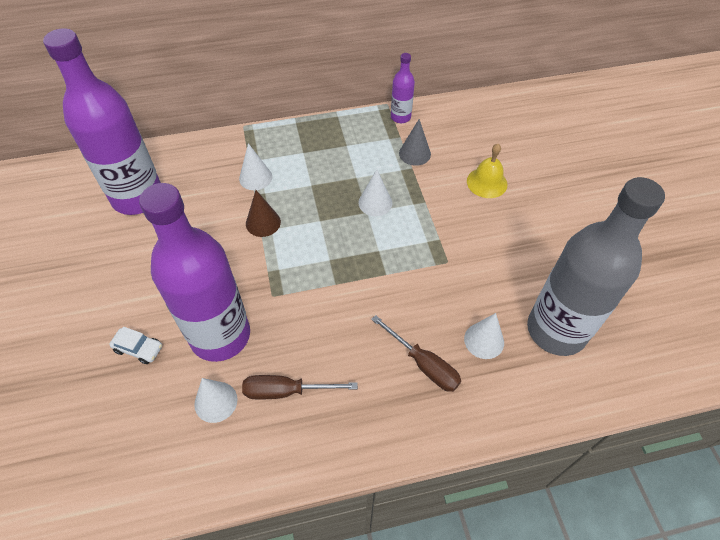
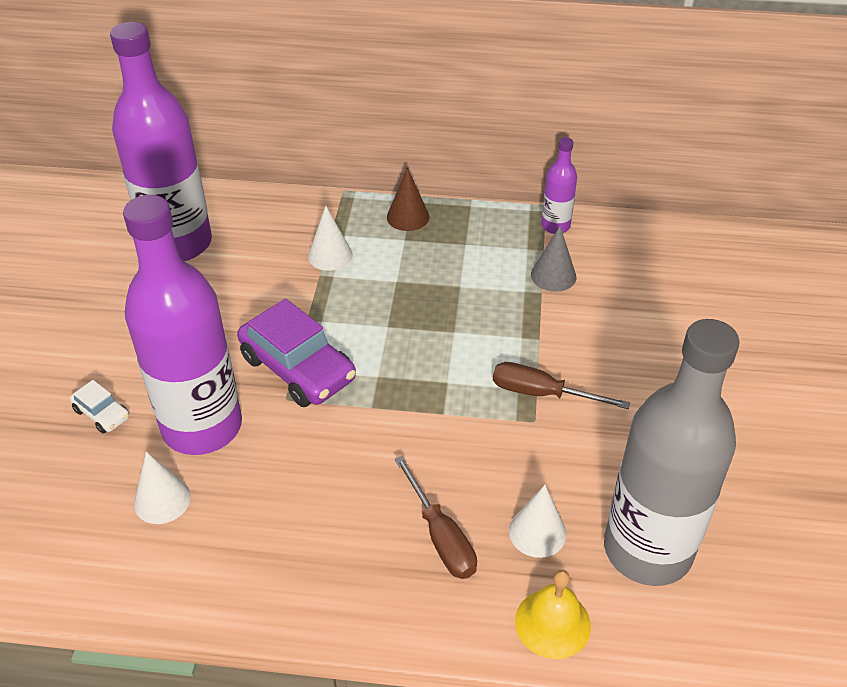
camera: 20 degrees right, 10 degrees down
(263, 222) = (314, 310): brown cone -> brown cone (408, 217)
(270, 270) = (298, 368): none -> purple car
(286, 391) = (251, 514): brown screwdriver -> brown screwdriver (542, 393)
(375, 203) = (470, 323): white cone -> none
(487, 182) = (638, 336): yellow bell -> yellow bell (552, 623)

